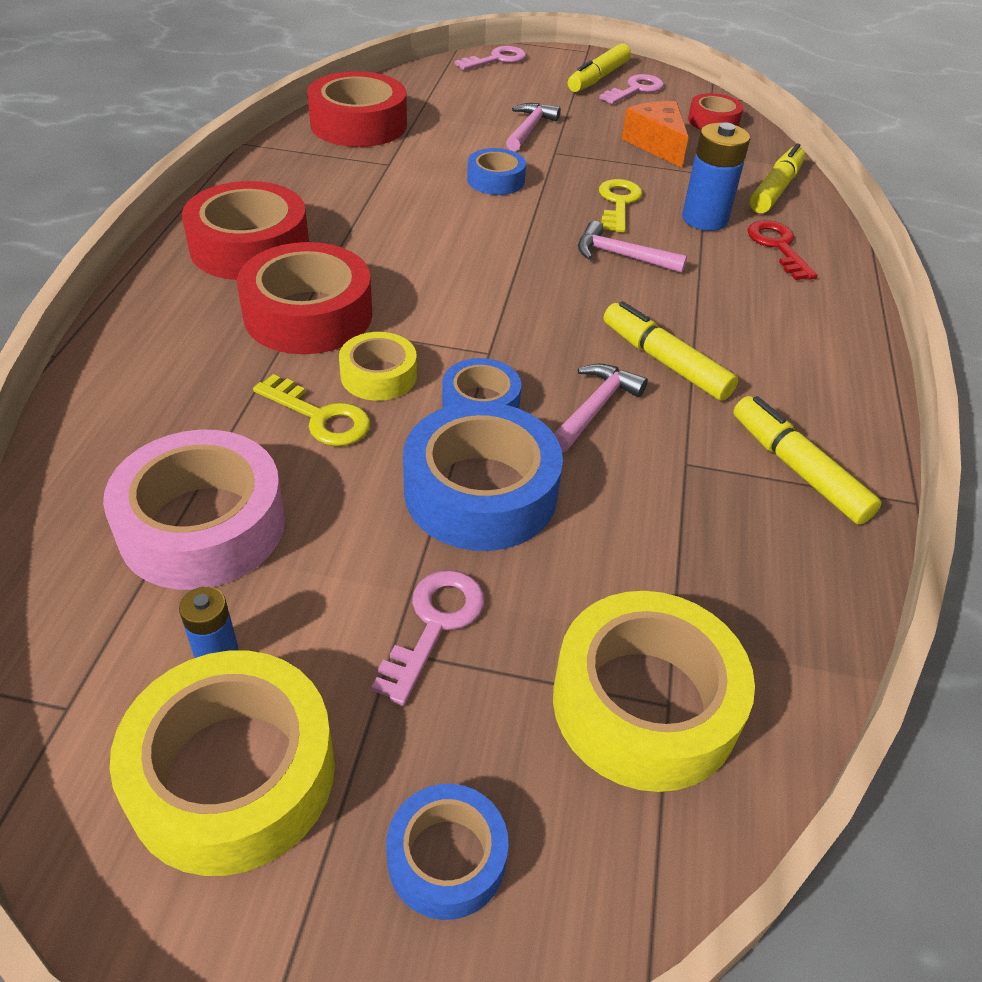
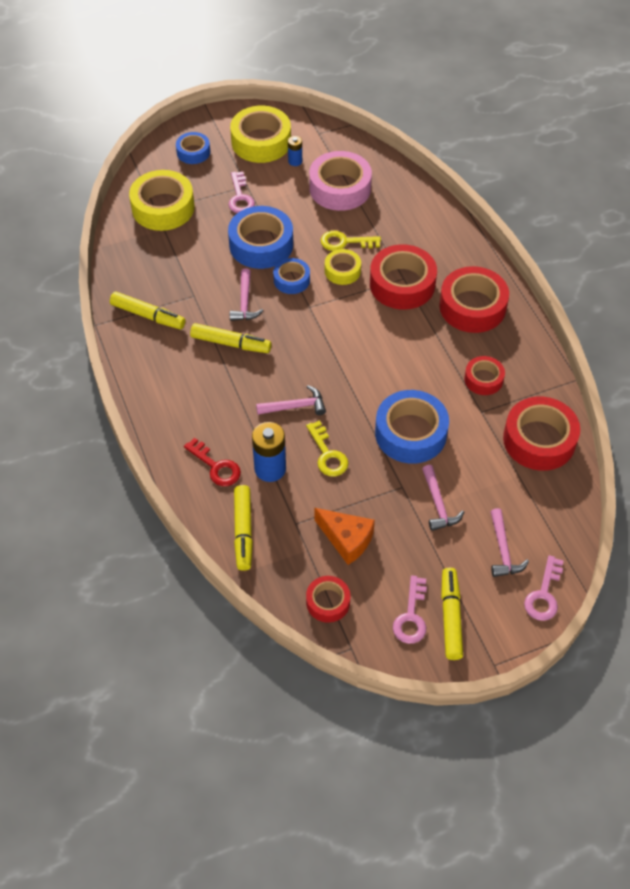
camera: 150 degrees right, 10 degrees up
(346, 183) = (483, 379): none -> red tape
(495, 180) = (410, 433): blue tape -> blue tape, size x1.79
(500, 87) = (503, 550): none -> pink hammer

